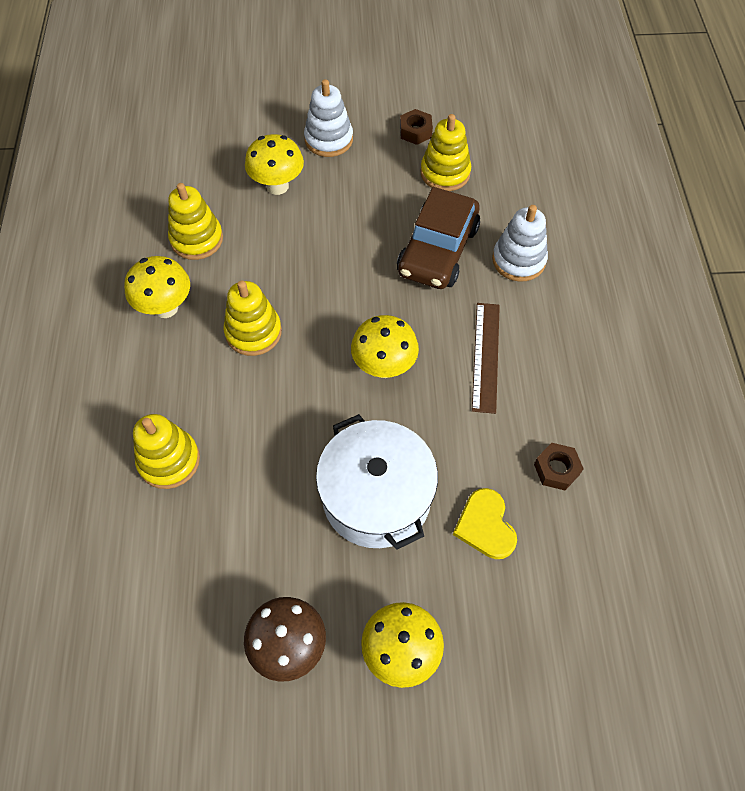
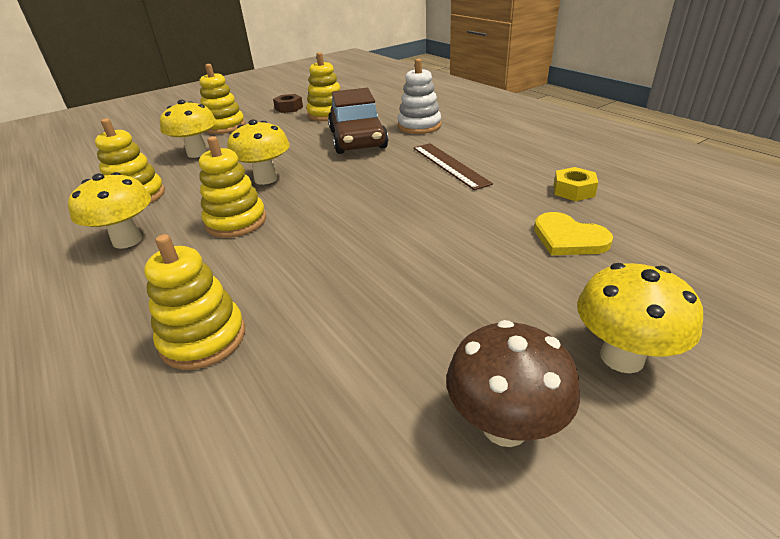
camera: 30 degrees left, 25 degrees down
(329, 139) = (224, 126): white stacking toy -> yellow stacking toy
(376, 497) = (457, 264): white pot -> none
(384, 367) = (377, 196): yellow mushroom -> yellow mushroom (266, 179)
(556, 469) = (573, 190): brown nut -> yellow nut

